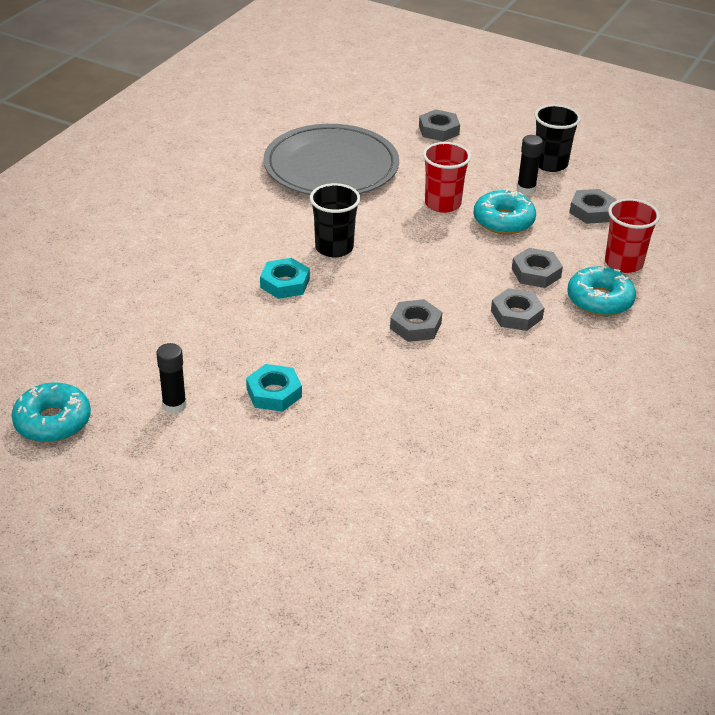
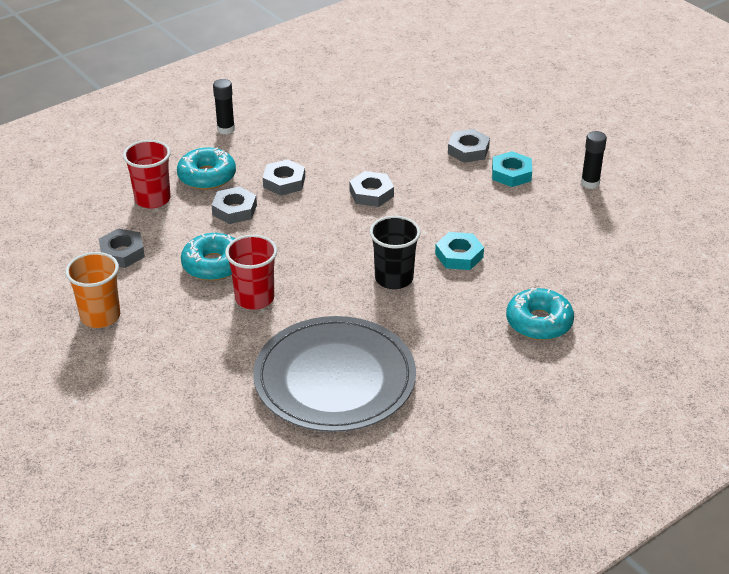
camera: 155 degrees left, 0 degrees up
(53, 421) = (685, 194): turquoise donut -> turquoise donut (539, 322)
(438, 130) = (173, 399): grey nut -> grey nut (468, 150)
(526, 189) = (157, 292): black glue stick -> black glue stick (226, 129)
(550, 164) = (100, 316): black cup -> orange cup

